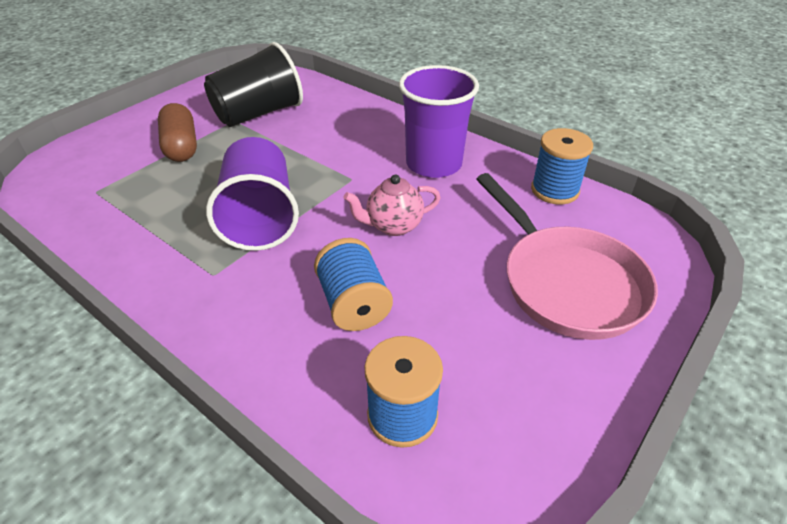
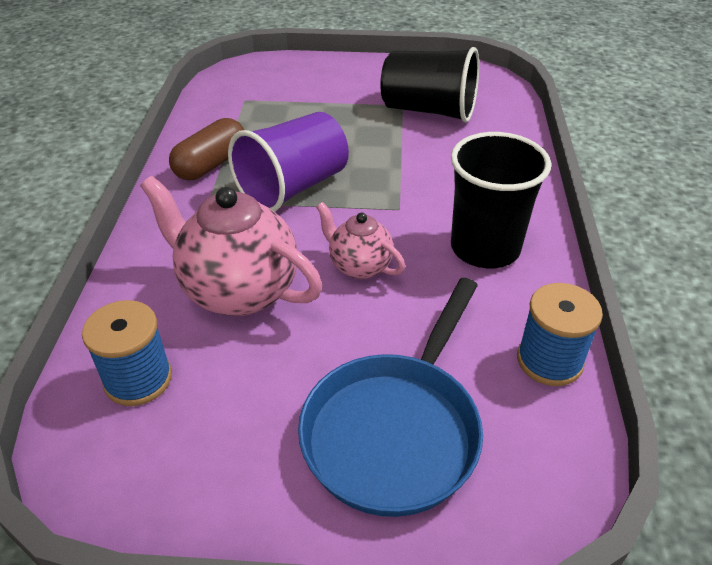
camera: 55 degrees right, 0 degrees up
(181, 146) = (337, 102): brown capsule -> brown capsule (211, 164)
(353, 304) = (238, 291): blue spool -> pink teapot
(433, 164) = (485, 248): purple cup -> black cup
(566, 283) = (395, 430): pink pan -> blue pan

